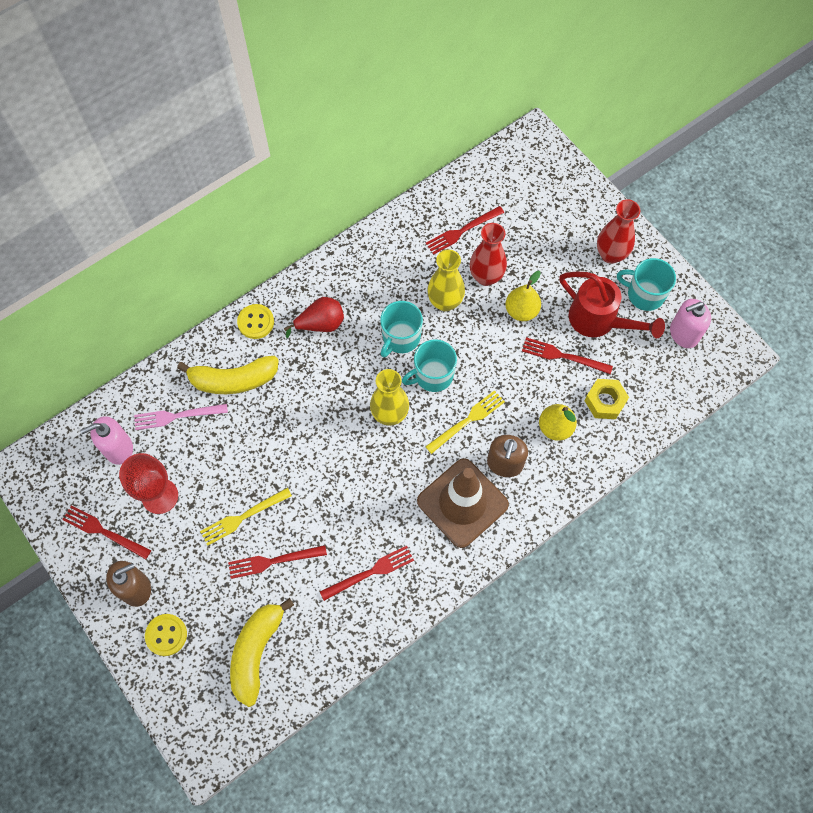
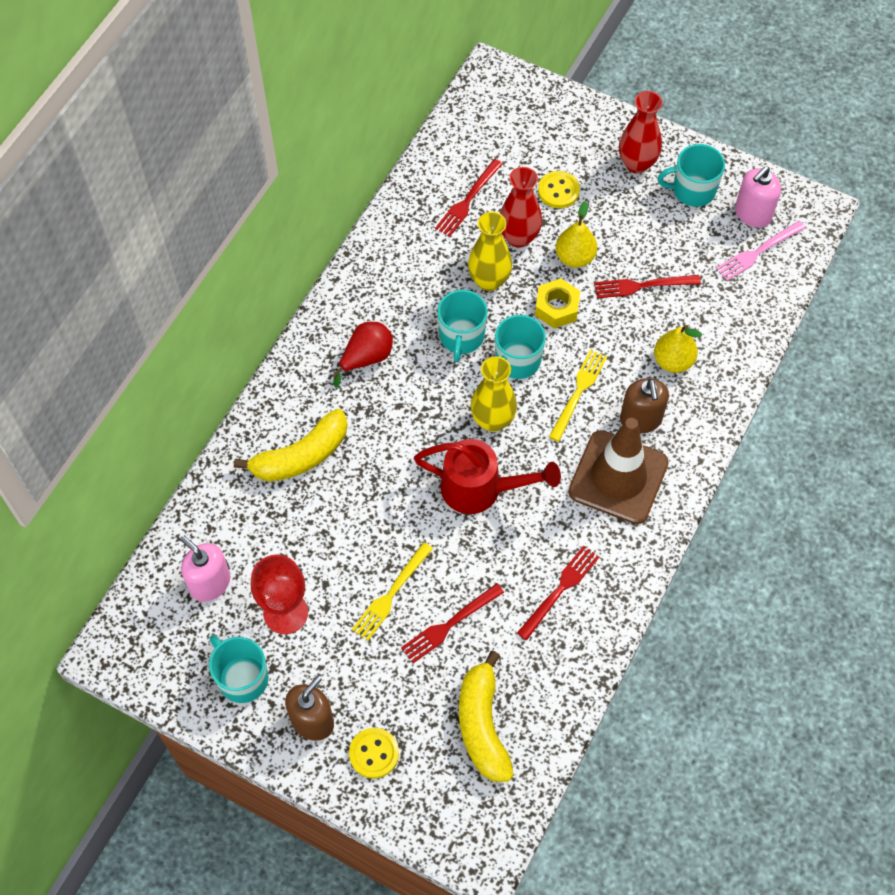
camera: 25 degrees left, 5 degrees down
(103, 531) = (242, 678): red fork -> turquoise mug
(118, 448) = (210, 583): pink soap dispenser -> pink soap dispenser turned 90 degrees clockwise
(177, 416) = (258, 521): pink fork -> pink fork (757, 252)
(256, 322) = (292, 385): yellow button -> yellow button (558, 191)
(599, 321) = (660, 235): red watering can -> red watering can (480, 489)
(605, 401) = (709, 314): yellow nut -> yellow nut (556, 308)

